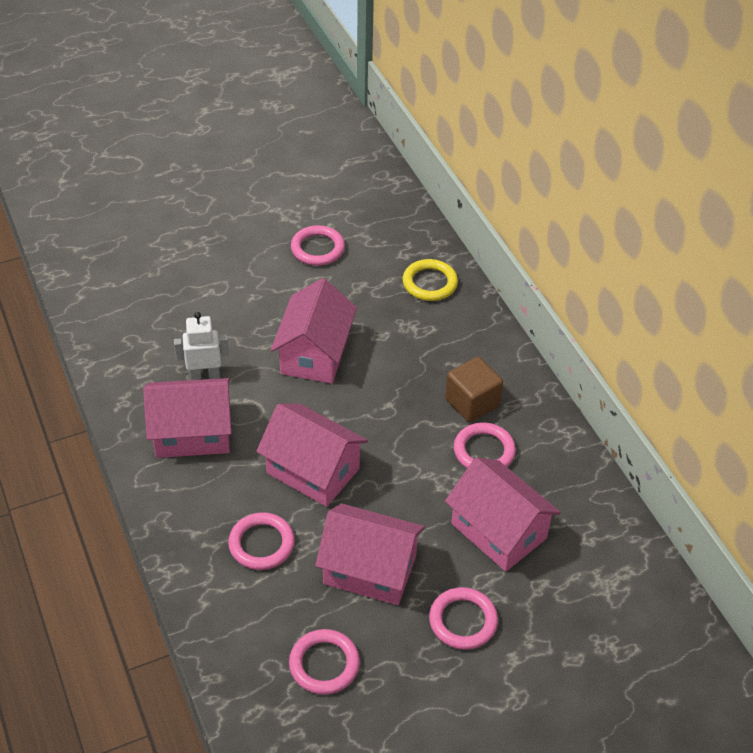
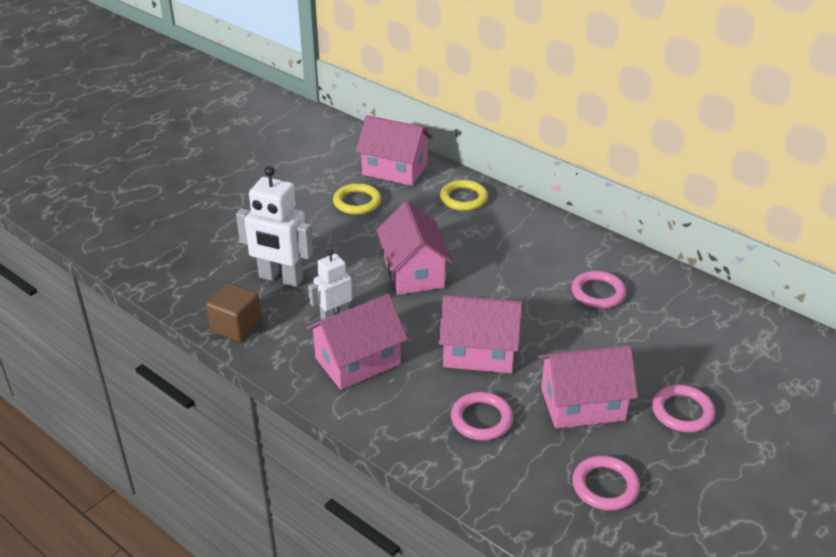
camera: 25 degrees left, 10 degrees down
(184, 312) = (280, 278): none -> white robot
(317, 249) = (357, 202): pink ring -> yellow ring
(472, 402) = (561, 264): brown cube -> brown cube (236, 327)
(498, 531) = (654, 341): pink house -> pink house (395, 169)

